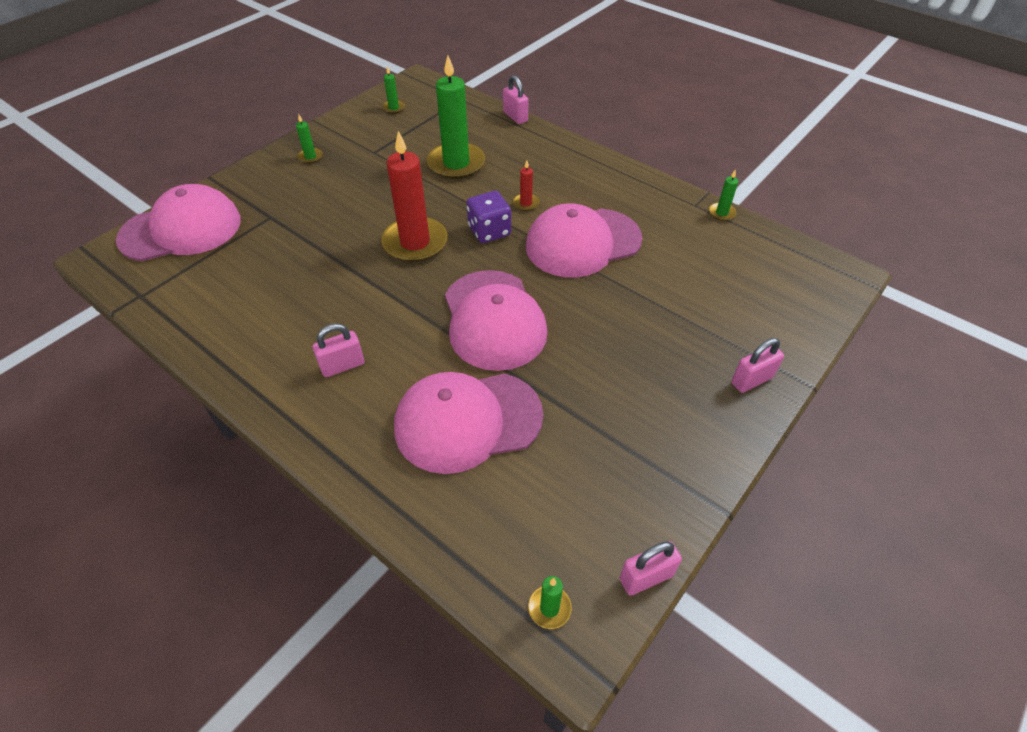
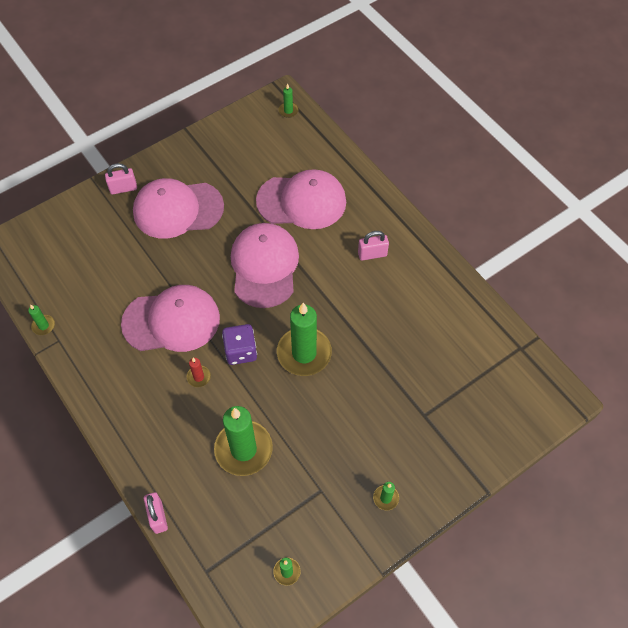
camera: 165 degrees left, 10 degrees up
(181, 230) = (501, 417): pink cap -> pink cap (178, 209)
(415, 242) = (304, 353): red candle -> green candle
(646, 577) = (239, 112): pink padlock -> none

